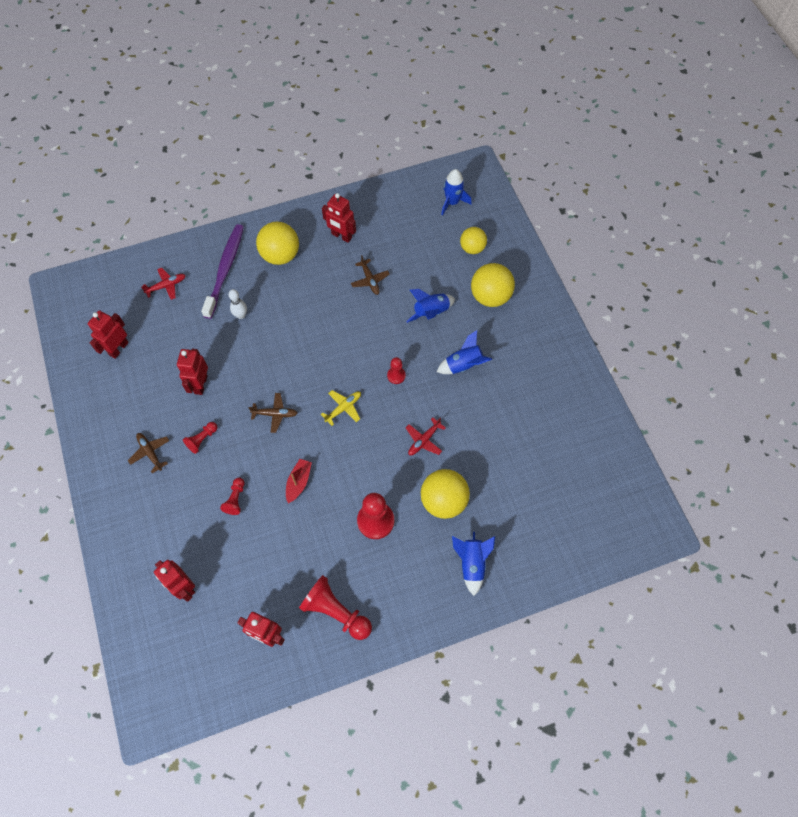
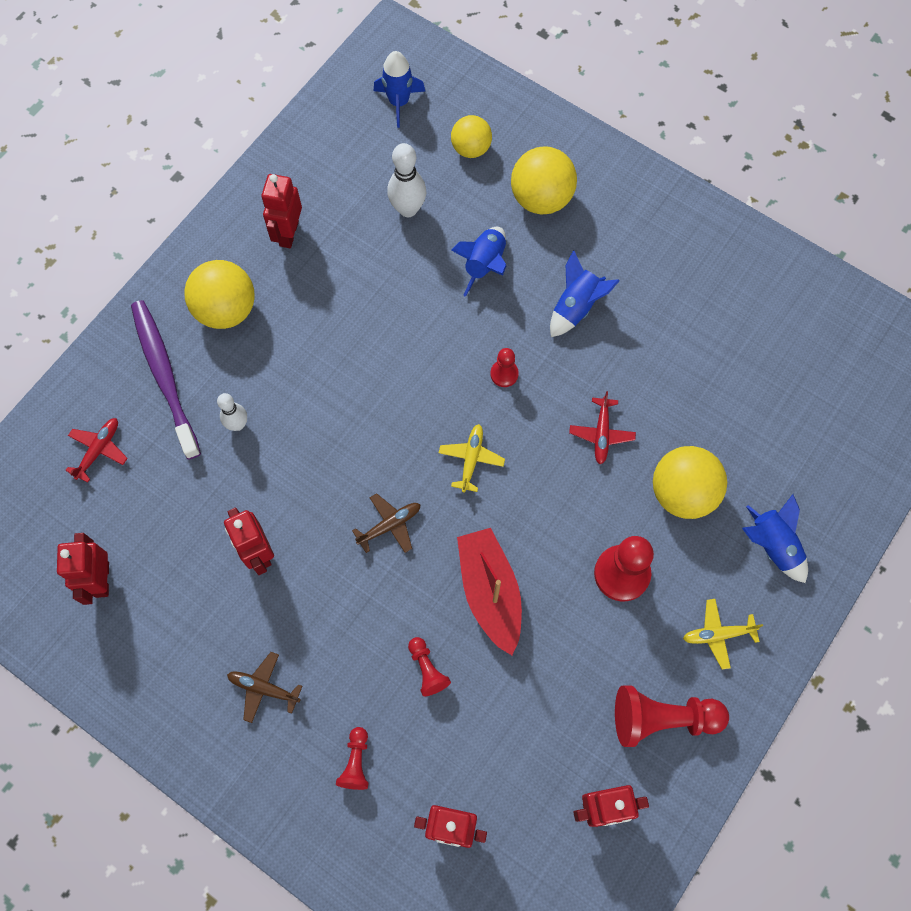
camera: 35 degrees left, 5 degrees up
(202, 439) = (320, 623): red pawn -> red pawn (356, 762)
(298, 482) = (490, 592): red boat -> red boat, size x1.75
(341, 236) = (288, 233): red robot -> red robot turned 105 degrees clockwise
(370, 280) = (373, 270): brown plane -> none
(402, 589) = (718, 634): none -> yellow plane
(413, 260) = (408, 209): none -> white bowling pin

